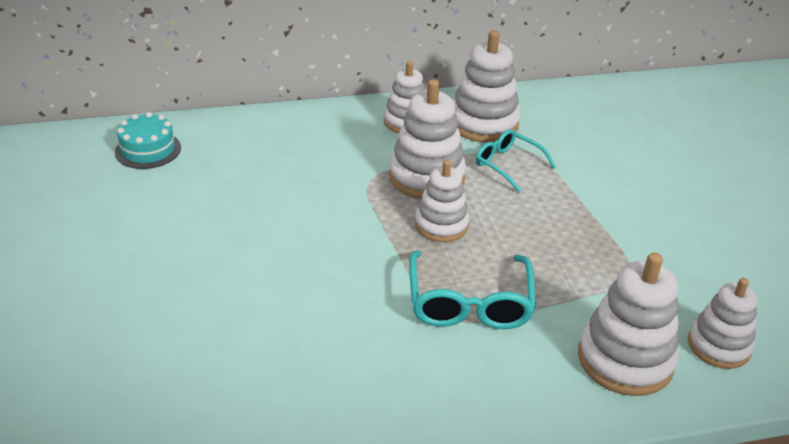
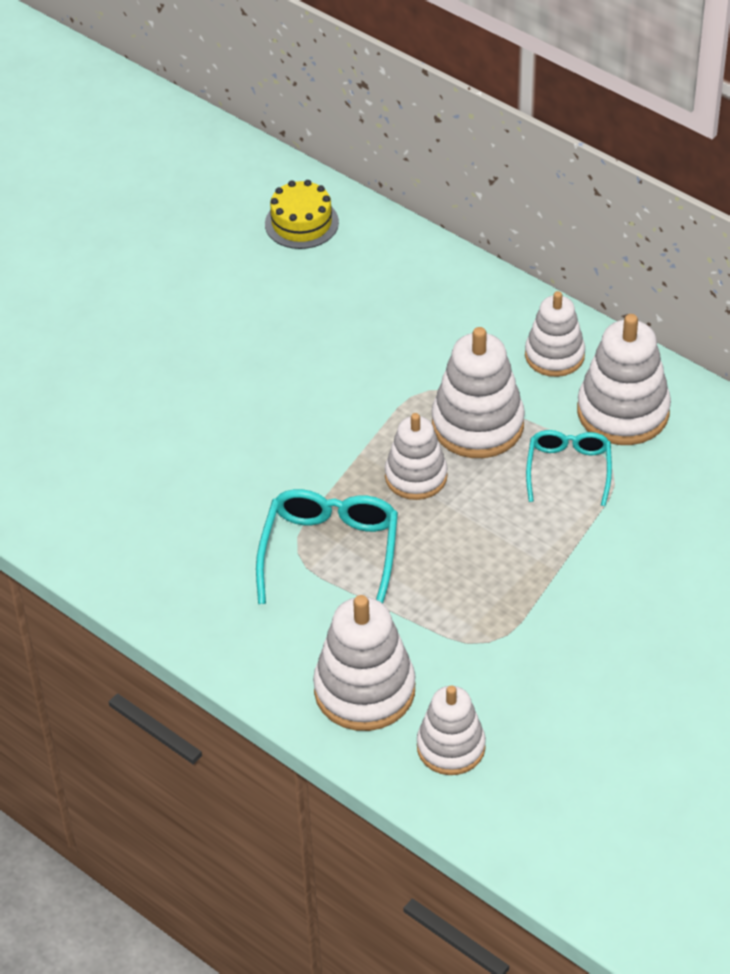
camera: 55 degrees right, 10 degrees up
(148, 150) = (301, 223): turquoise cake -> yellow cake
(469, 303) = (330, 554): turquoise glasses -> turquoise glasses turned 135 degrees clockwise

